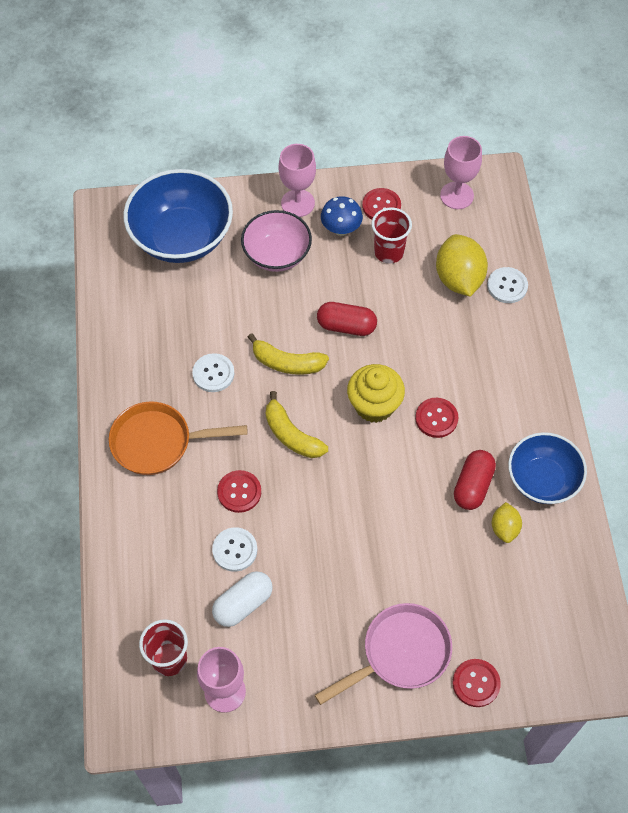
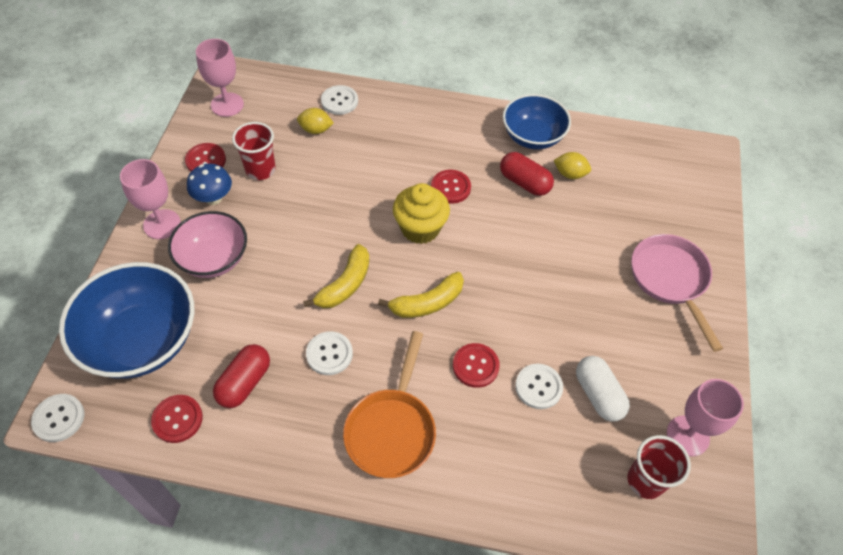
camera: 75 degrees left, 5 degrees down
(101, 214) = (59, 418): none -> white button
(346, 326) = (326, 225): red capsule -> red capsule (244, 382)
(459, 279) = (316, 130): yellow lemon -> yellow lemon, size x0.54
(476, 683) = (705, 235): red button -> red button (177, 419)

